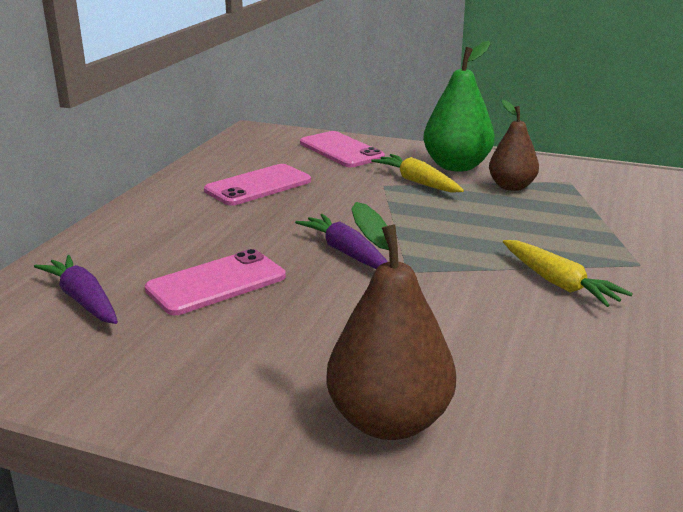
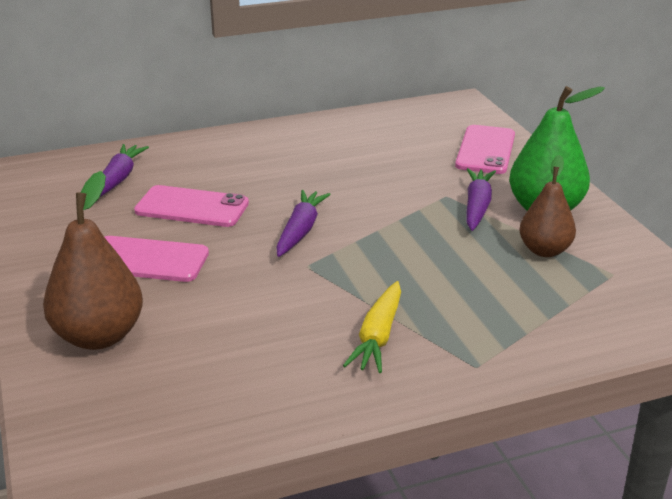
camera: 50 degrees right, 5 degrees up
(258, 186) = (359, 152): pink phone -> pink phone (147, 260)
(417, 182) = (477, 206): yellow carrot -> purple carrot

